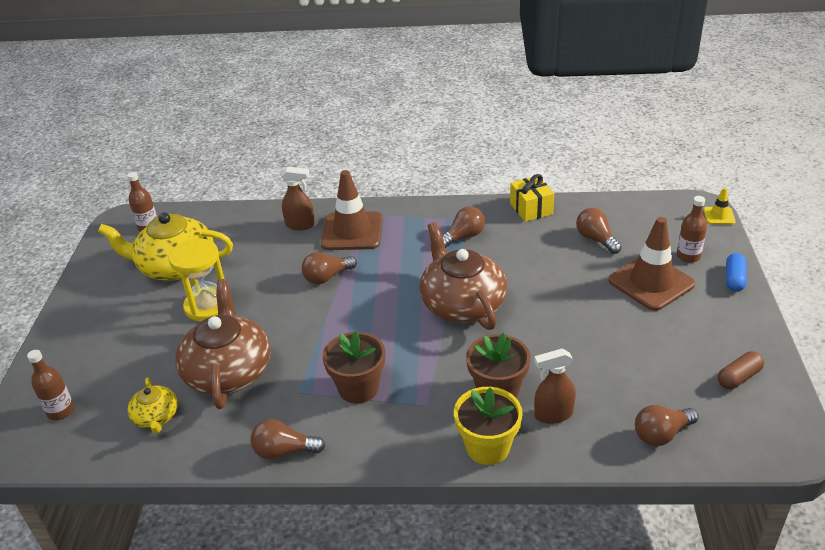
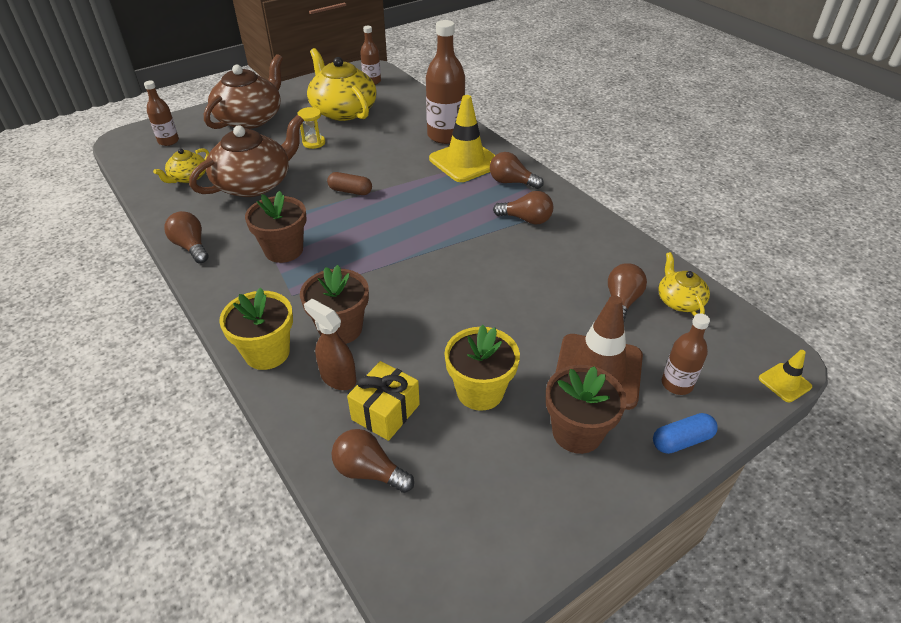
camera: 50 degrees right, 5 degrees up
(208, 306) = (314, 143): yellow hourglass -> yellow hourglass, size x0.56
(300, 225) = (445, 136): brown spray bottle -> brown bottle
(327, 277) = (397, 176): brown light bulb -> brown light bulb (511, 182)
(352, 231) = (465, 161): brown traffic cone -> yellow traffic cone
(462, 304) = (435, 258): brown teapot -> brown teapot (250, 119)
(531, 209) = (615, 240): yellow gift -> yellow gift (385, 412)
(616, 215) = (679, 300): none -> yellow teapot
(627, 345) = (480, 391): none -> yellow flower pot
(697, 318) = (577, 432): none -> brown flower pot
(739, 377) = (511, 508): brown capsule -> brown capsule (350, 191)

